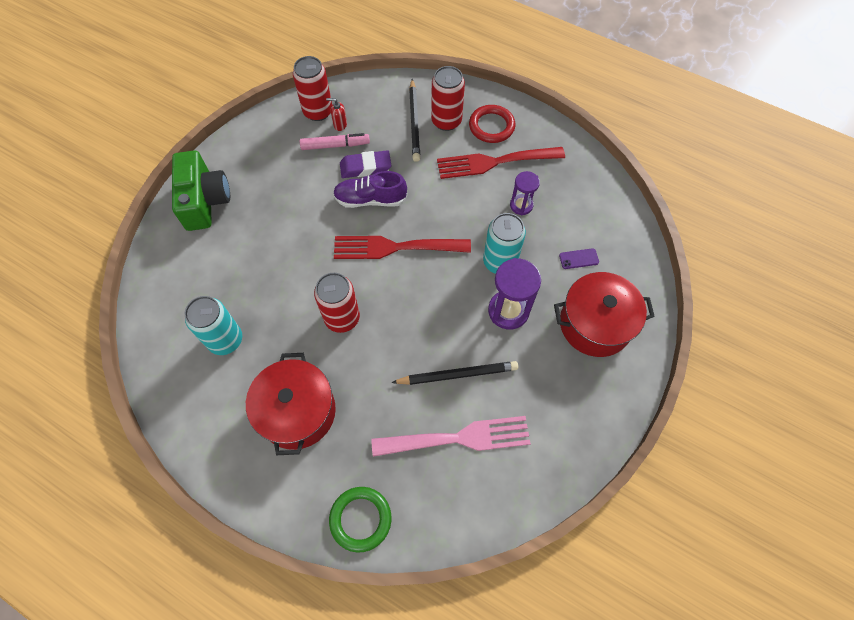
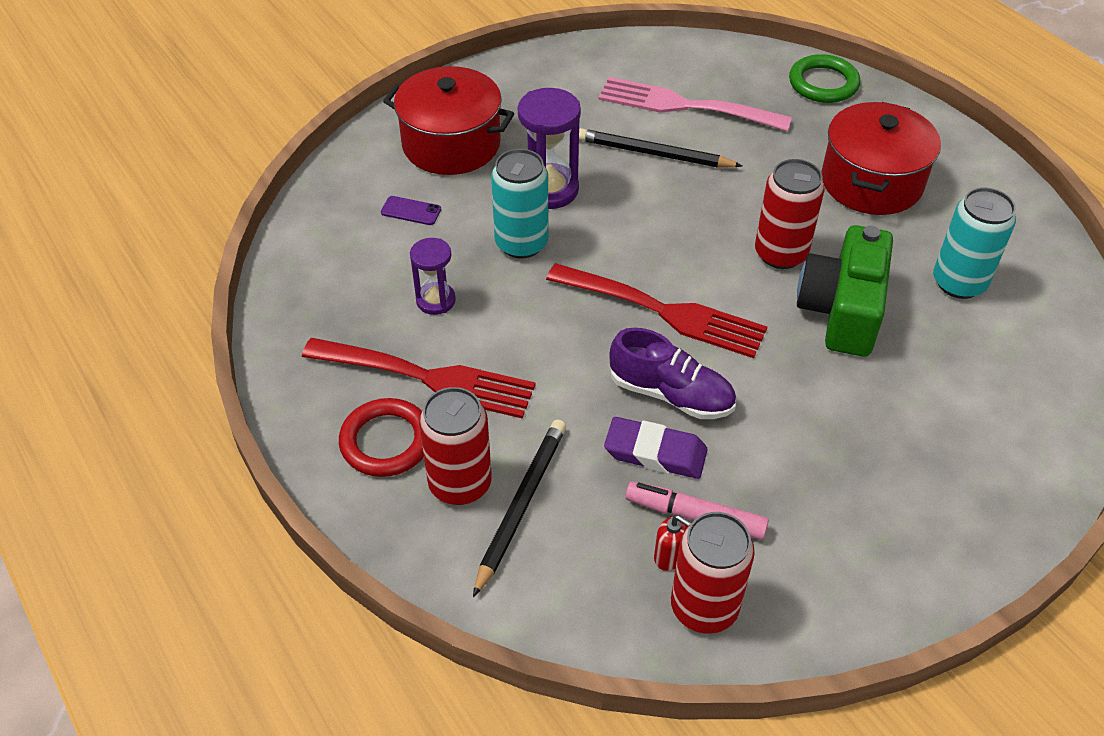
camera: 155 degrees left, 15 degrees down
(205, 201) = (975, 499): green camera -> green camera (841, 311)

